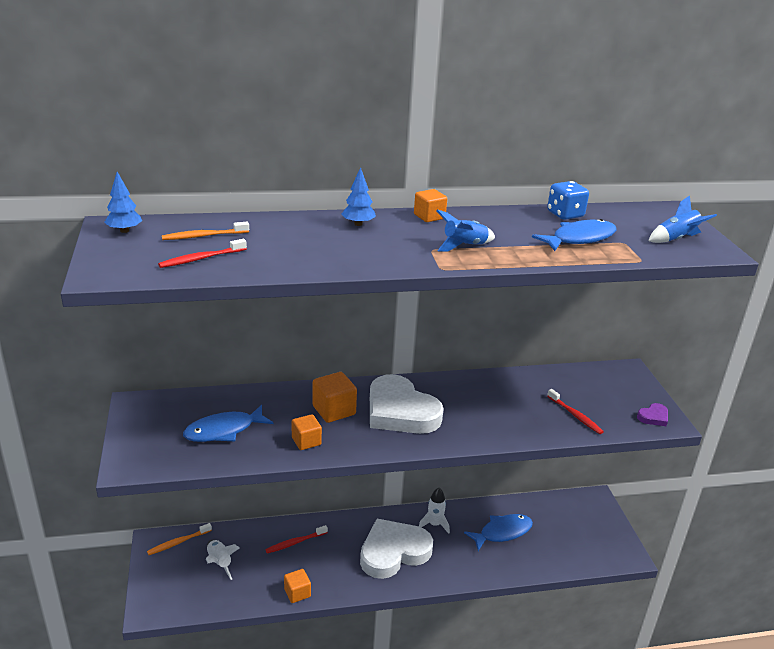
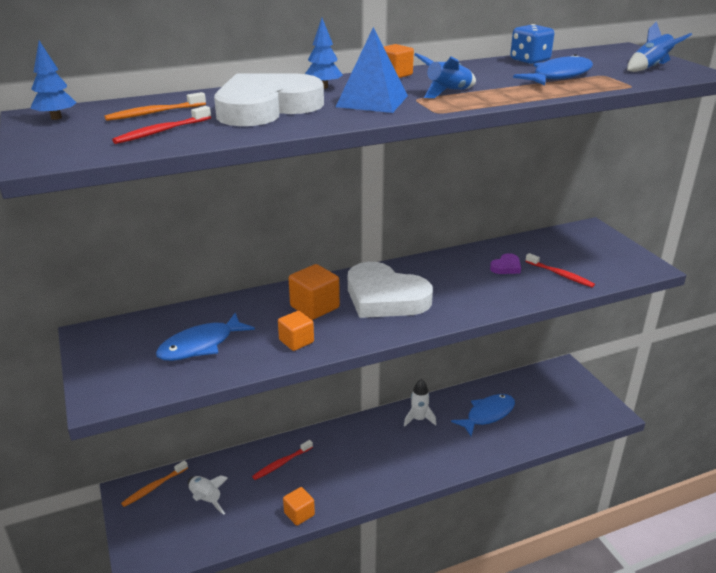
camera: 10 degrees left, 0 degrees up
(392, 247) = (372, 101): none -> blue pyramid
(393, 552) = (386, 453): white heart -> white heart (266, 108)
(653, 417) = (634, 265): purple heart -> purple heart (506, 267)

